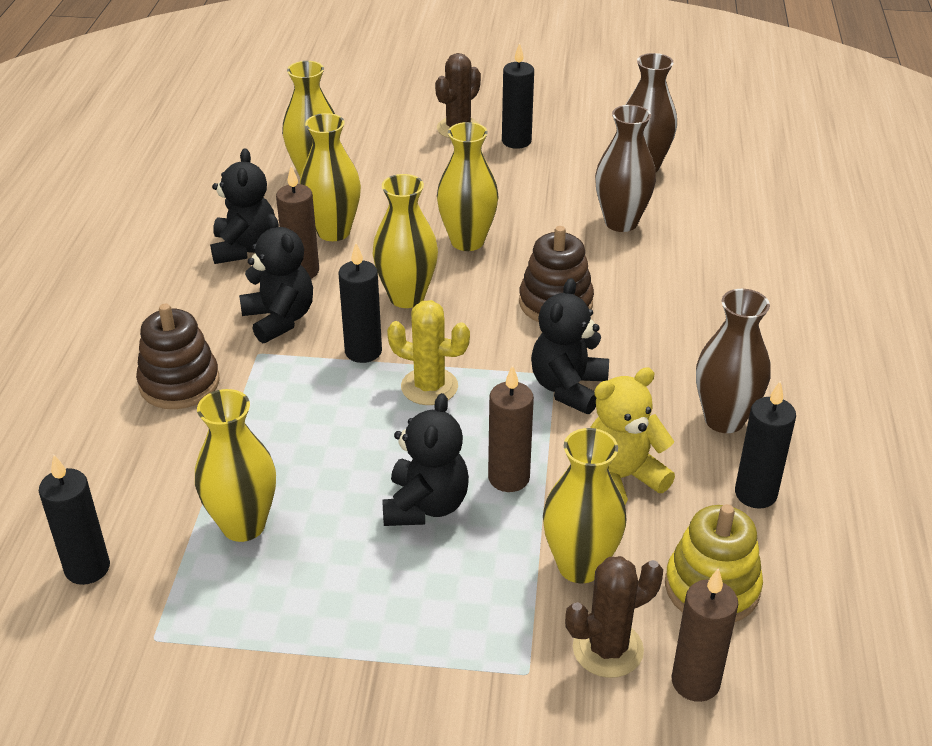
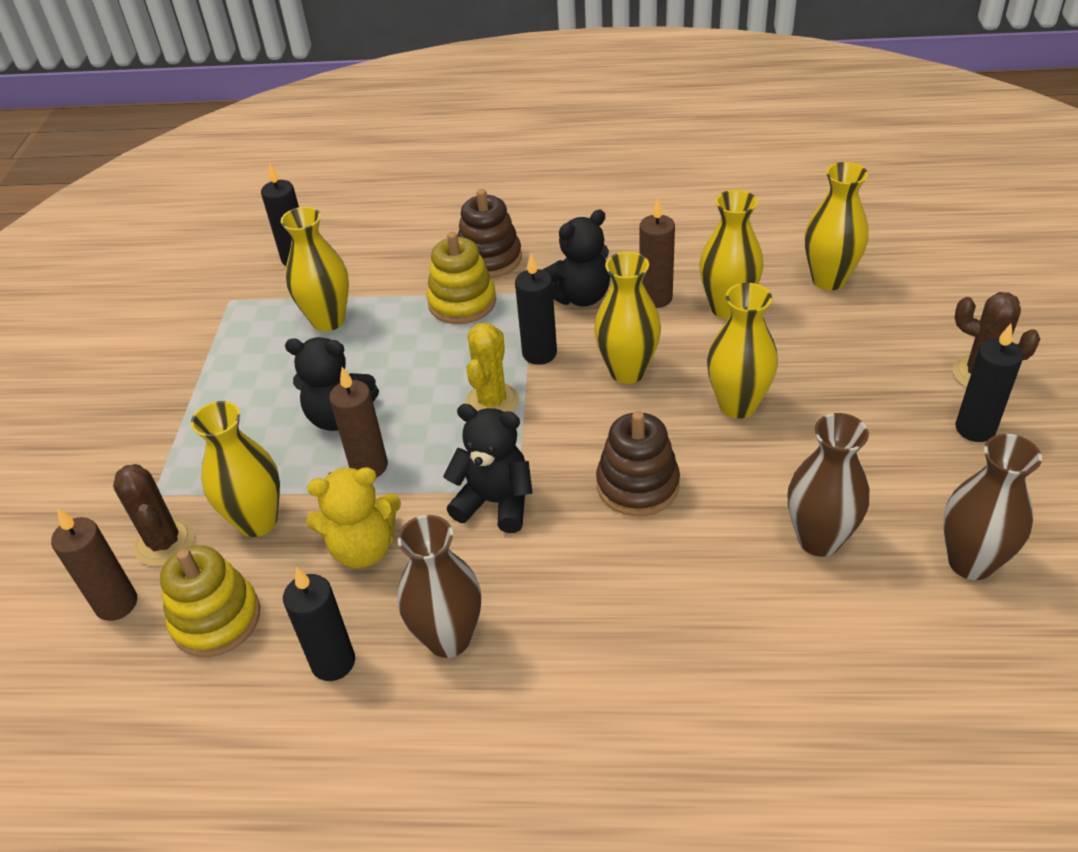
camera: 90 degrees right, 5 degrees up
(244, 248) = (683, 258): black teddy bear -> none
(254, 406) = (462, 302): none -> yellow stacking toy
(621, 478) = (363, 548): yellow teddy bear -> yellow teddy bear turned 105 degrees clockwise

